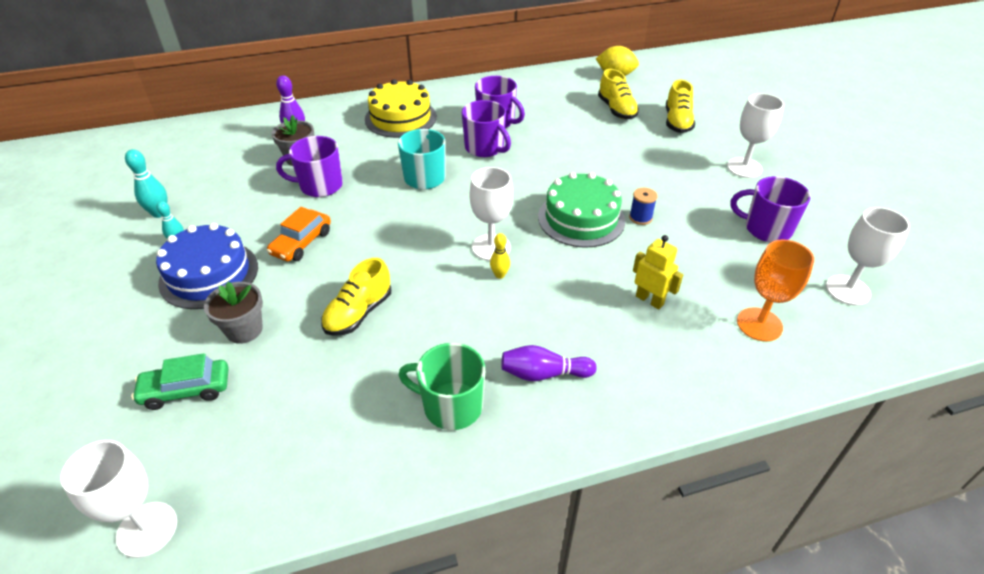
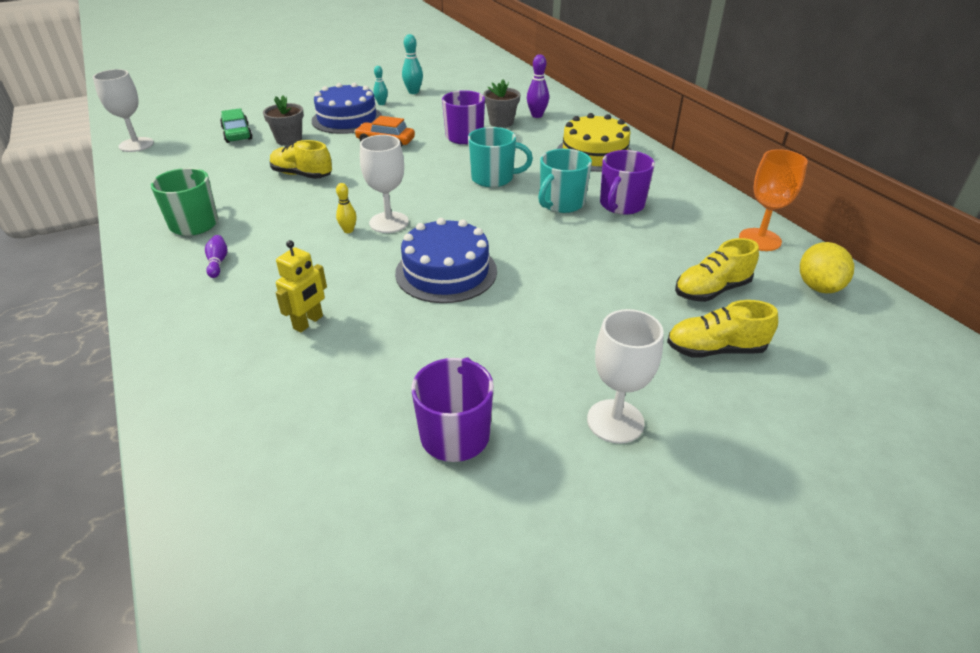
camera: 80 degrees right, 5 degrees down
(485, 148) = (561, 203): purple mug -> turquoise mug
(543, 374) = (218, 262): purple bowling pin -> purple bowling pin, size x0.65
(581, 218) = (446, 272): green cake -> blue cake
(640, 217) = (457, 315): blue spool -> none
(759, 324) = (260, 410): orange goblet -> orange goblet (759, 240)
(847, 290) = (319, 517): white goblet -> none

